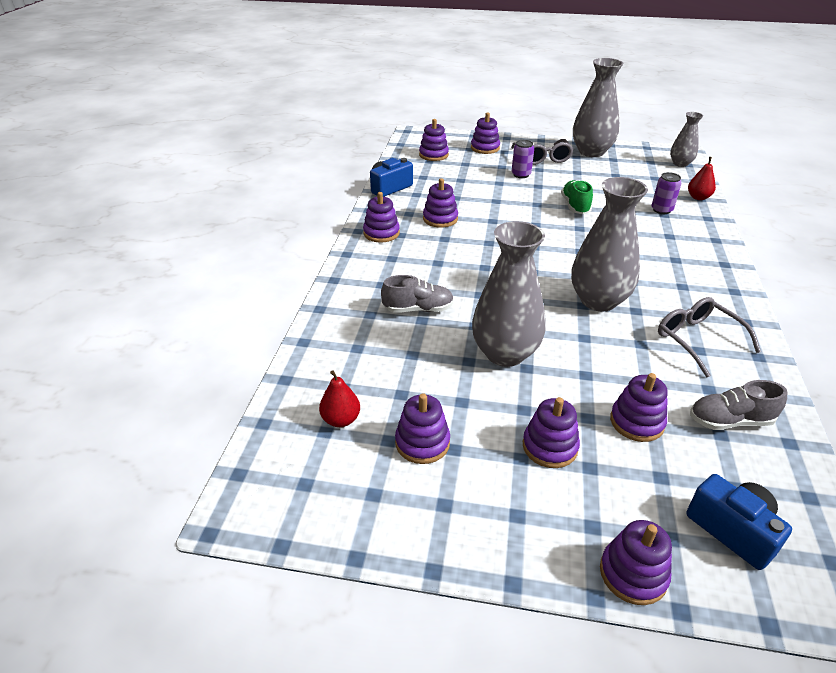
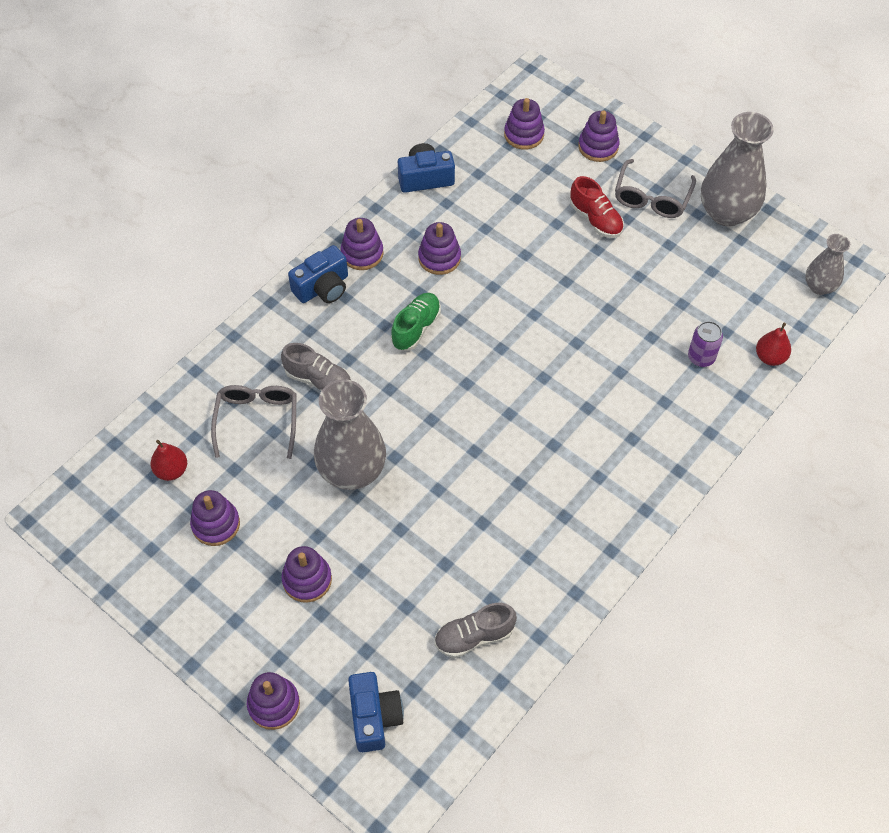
camera: 30 degrees right, 20 degrees up
(369, 259) = (323, 287): none -> blue camera
(521, 174) = (595, 219): purple can -> red shoe
(575, 206) = (606, 304): green shoe -> green shoe (416, 328)
(598, 300) = (494, 453): grey vase -> none
(636, 422) = (396, 596): purple stacking toy -> none
(698, 340) = (540, 547): grey glasses -> grey glasses (257, 421)
(730, 421) = (474, 637): grey shoe -> grey shoe turned 45 degrees counterclockwise

